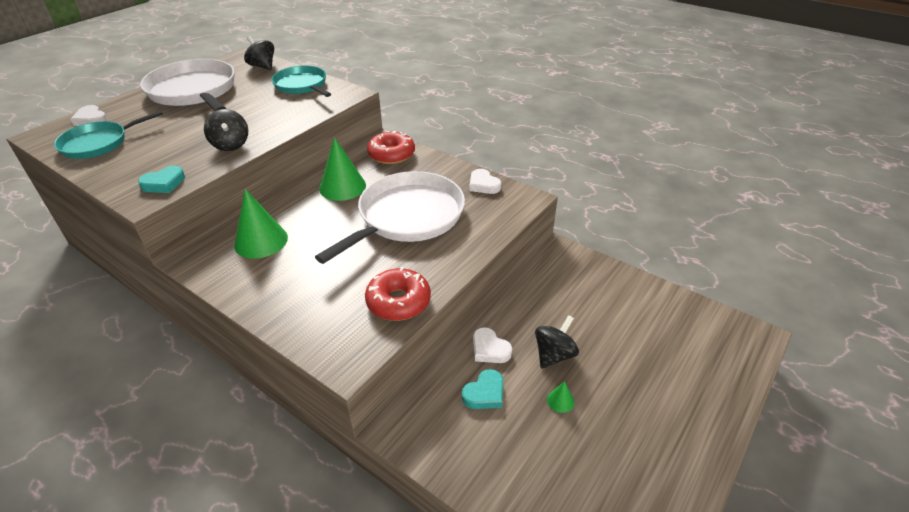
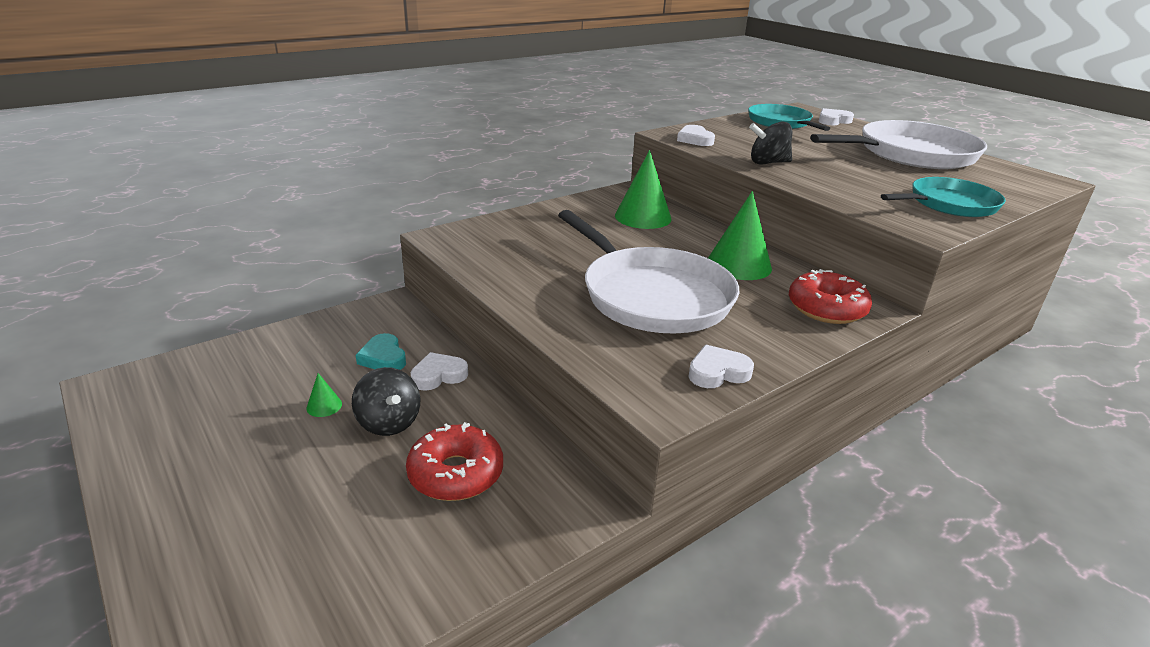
camera: 105 degrees right, 10 degrees down
(164, 183) = (695, 139): turquoise heart -> white heart
(262, 66) = (1013, 188): black spinning top -> none
(398, 301) = (497, 268): red donut -> red donut (456, 474)

